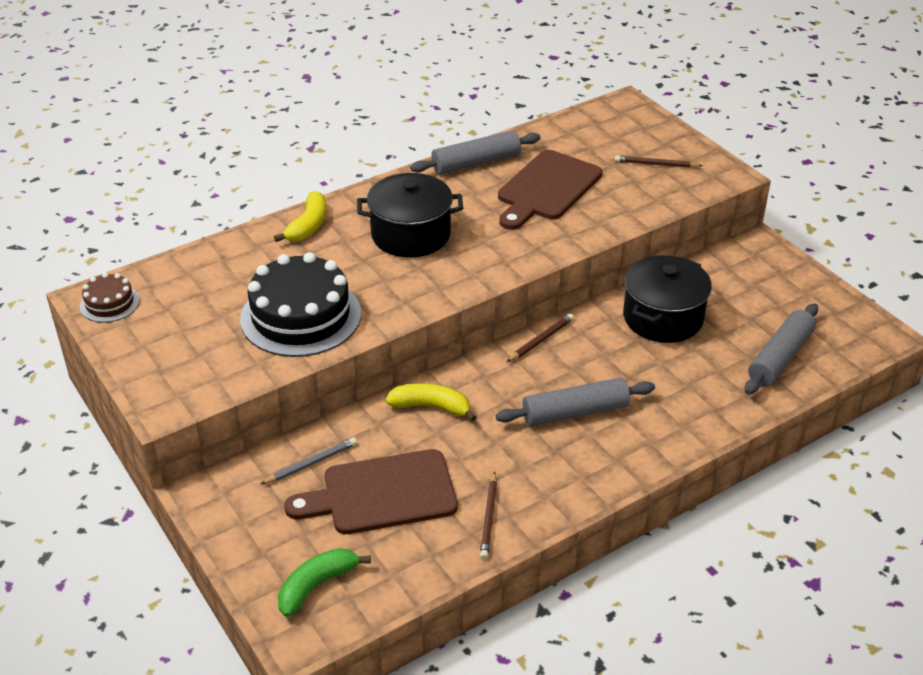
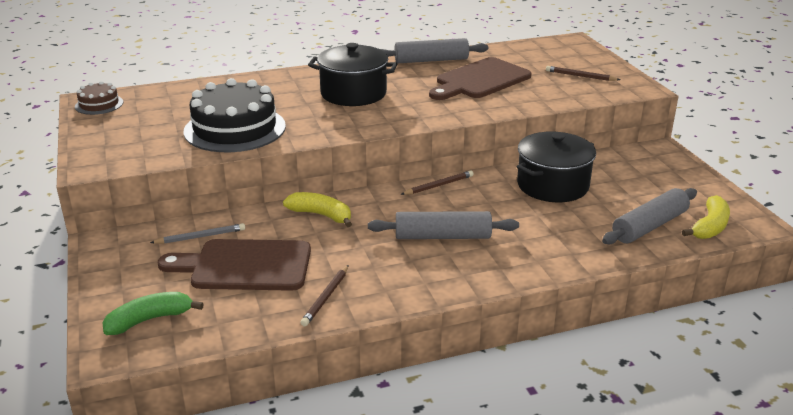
camera: 15 degrees right, 10 degrees down
(308, 225) = (277, 80): yellow banana -> yellow banana (710, 226)

